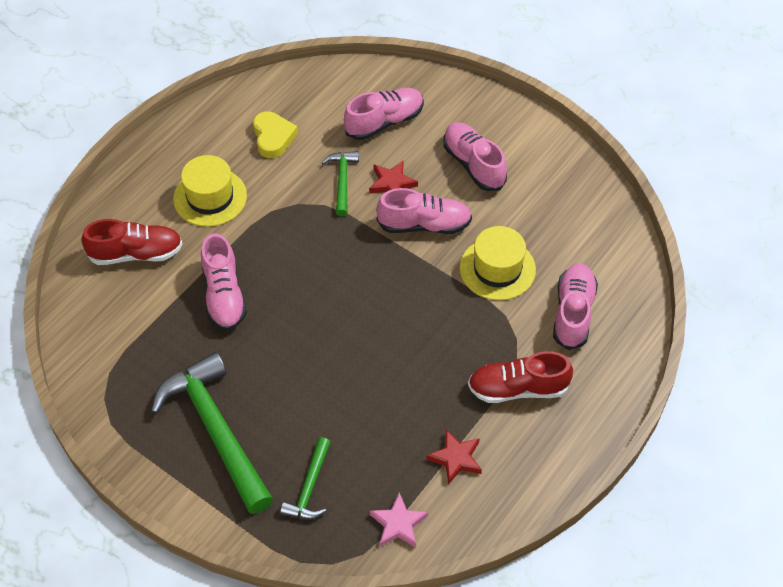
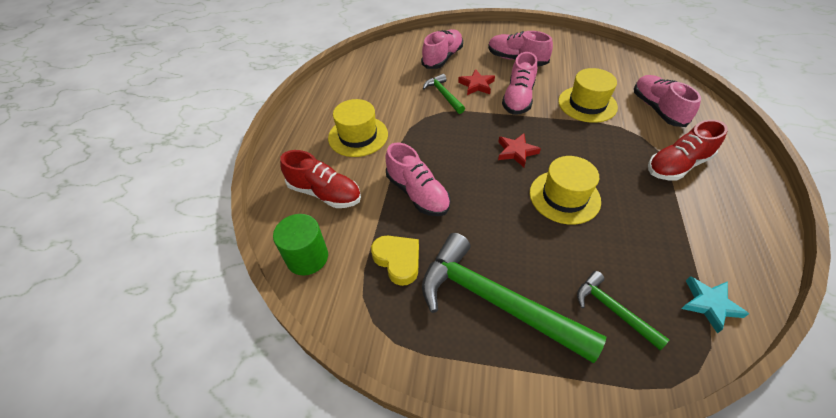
camera: 25 degrees left, 5 degrees down
(83, 314) = (307, 257): none -> green cylinder
(136, 253) = (325, 193): red shoe -> red shoe turned 60 degrees clockwise
(273, 137) = (377, 88): yellow heart -> yellow heart (398, 260)
(310, 487) = (613, 310): green hammer -> green hammer turned 150 degrees clockwise
(365, 366) = (564, 197): none -> yellow hat
(398, 524) = (709, 304): pink star -> turquoise star
(424, 224) = (518, 98): pink shoe -> pink shoe turned 135 degrees clockwise
(456, 458) = (692, 230): red star -> red star (516, 152)

